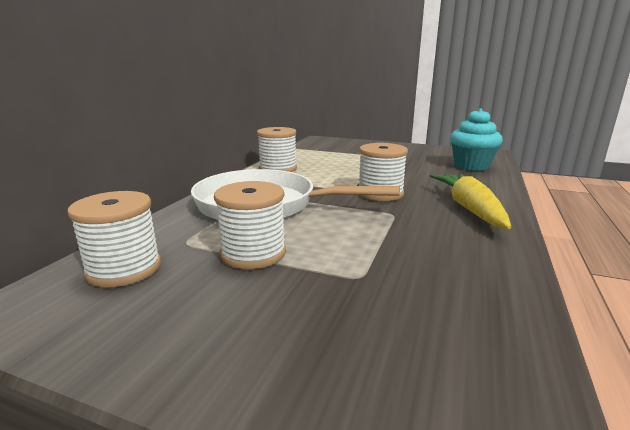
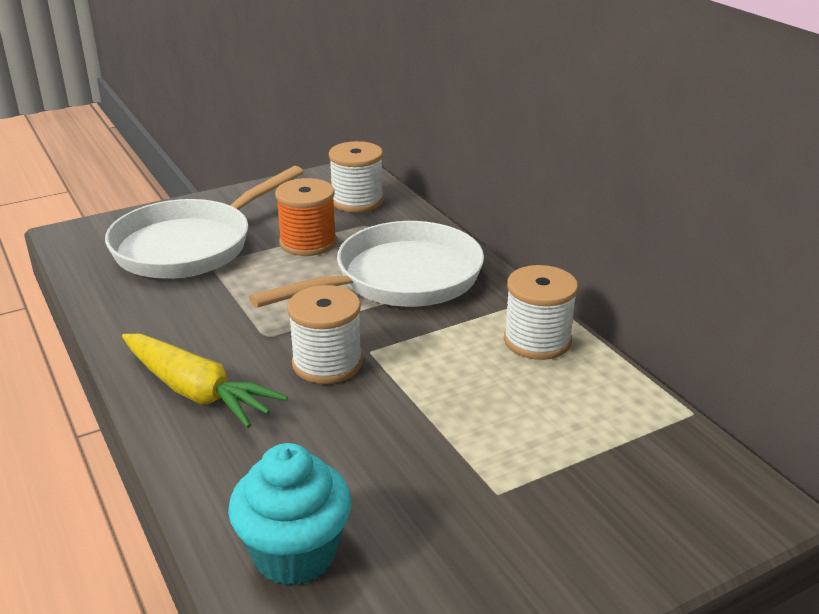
camera: 130 degrees right, 10 degrees up
(253, 253) = (308, 242): white spool -> orange spool
(353, 313) = (190, 246): none -> white pan

